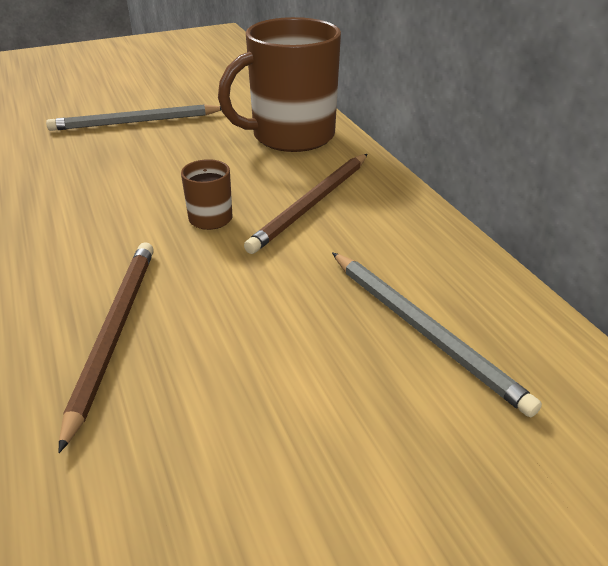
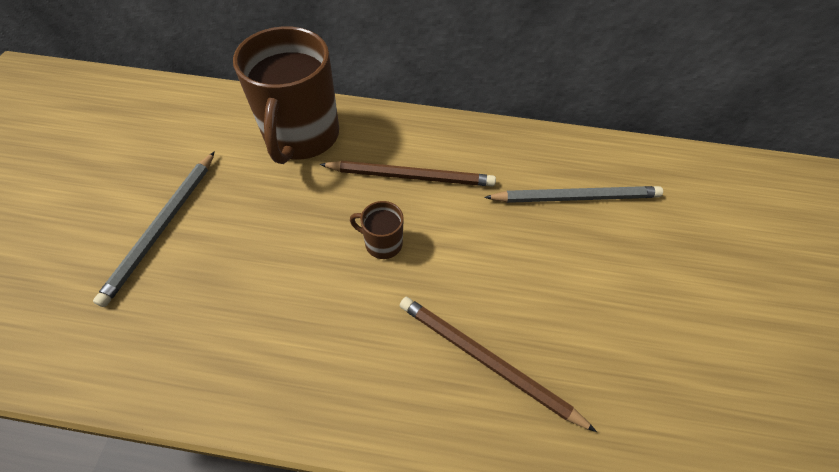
camera: 60 degrees left, 20 degrees up
(312, 204) = (411, 176): brown pencil -> brown pencil turned 60 degrees counterclockwise

